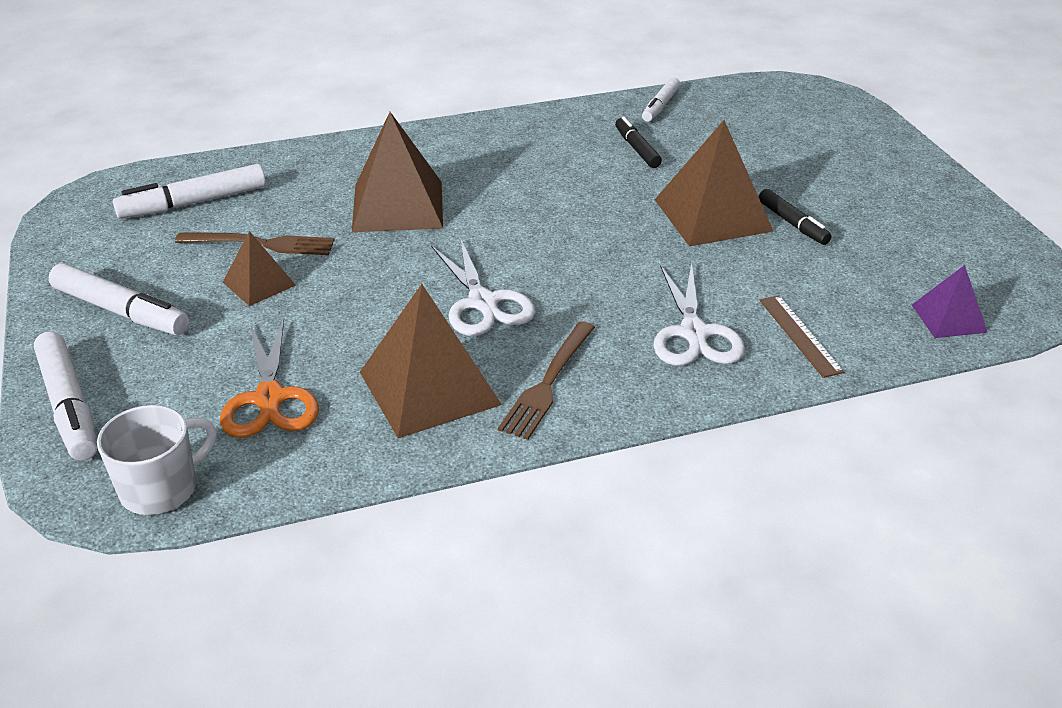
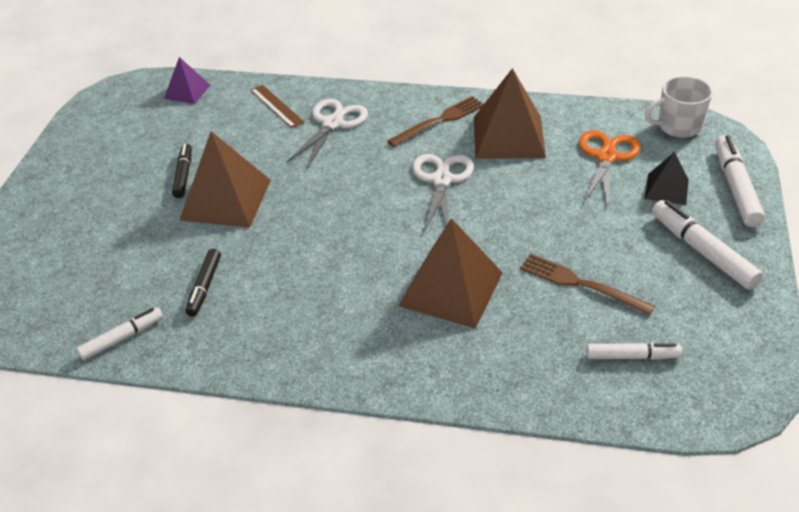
camera: 150 degrees left, 5 degrees up
(172, 376) = (666, 189): none -> black pyramid
(194, 203) = (632, 356): white marker -> white marker, size x0.63
(259, 283) = (592, 244): brown pyramid -> none
(800, 335) = (276, 106): brown ruler -> brown ruler turned 45 degrees counterclockwise

